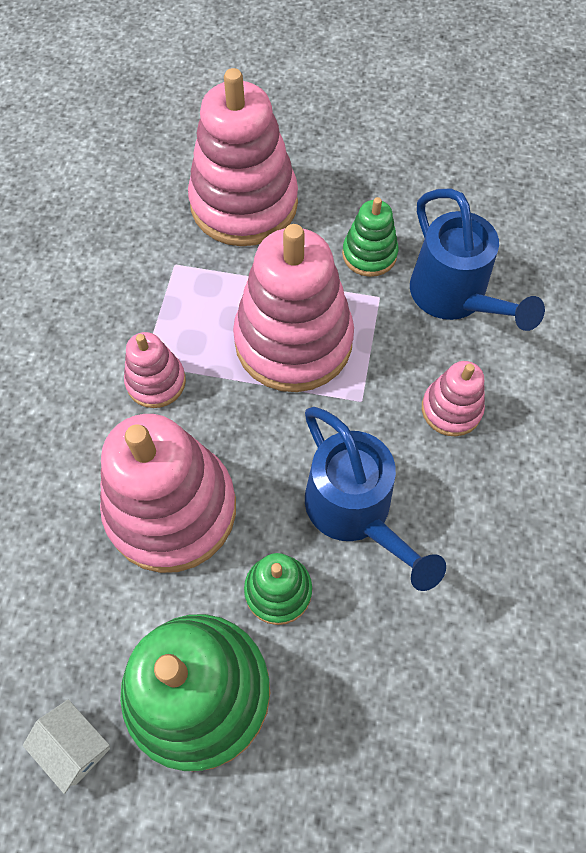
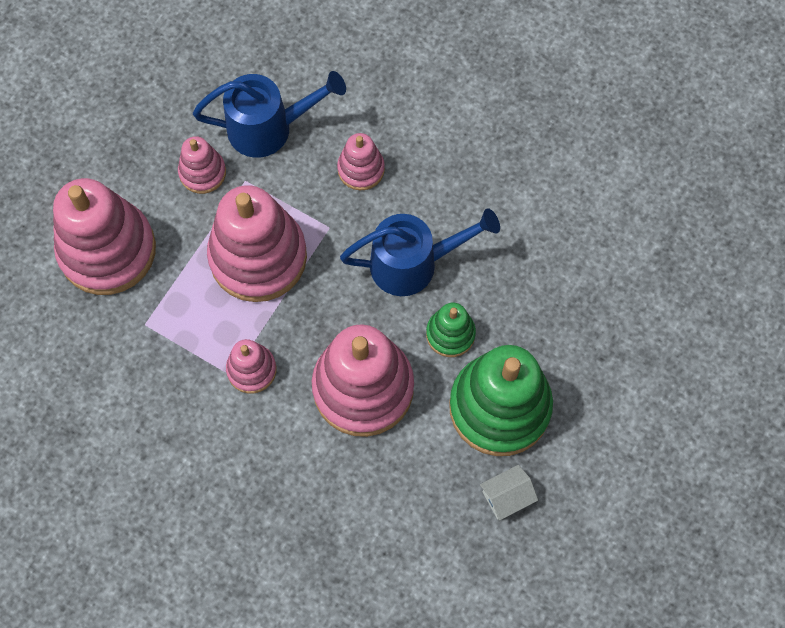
camera: 70 degrees left, 5 degrees up
(369, 254) = (202, 172): green stacking toy -> pink stacking toy

